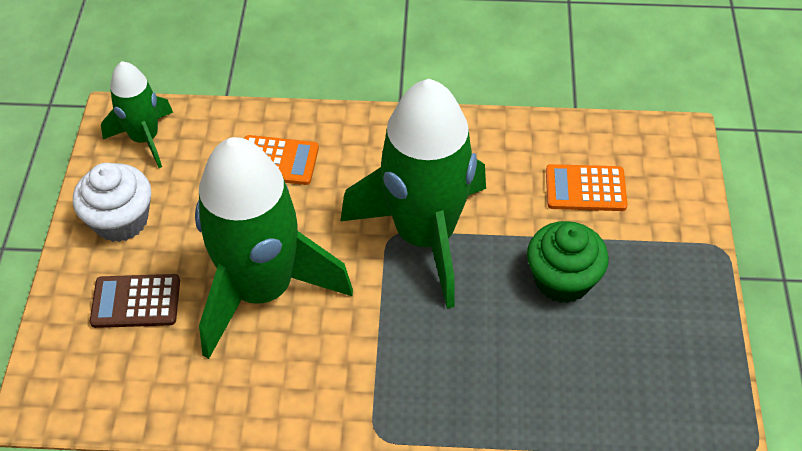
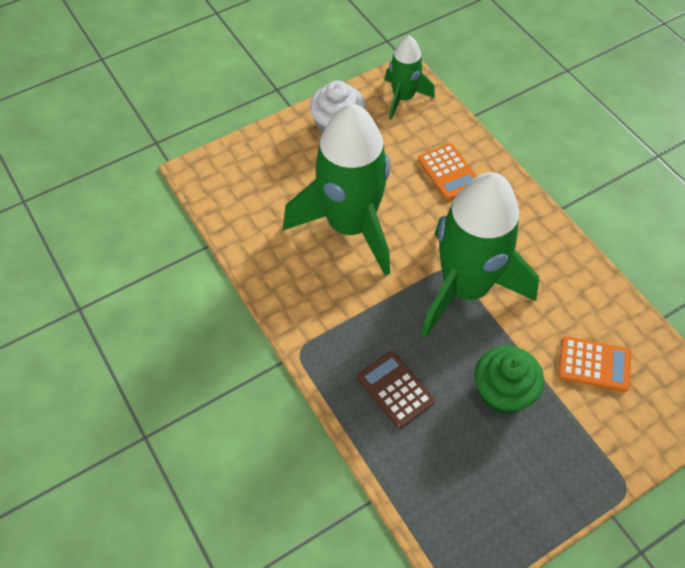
camera: 55 degrees right, 5 degrees up
(136, 302) = (291, 171): brown calculator -> brown calculator (395, 389)
(585, 189) = (594, 364): orange calculator -> orange calculator turned 135 degrees clockwise

